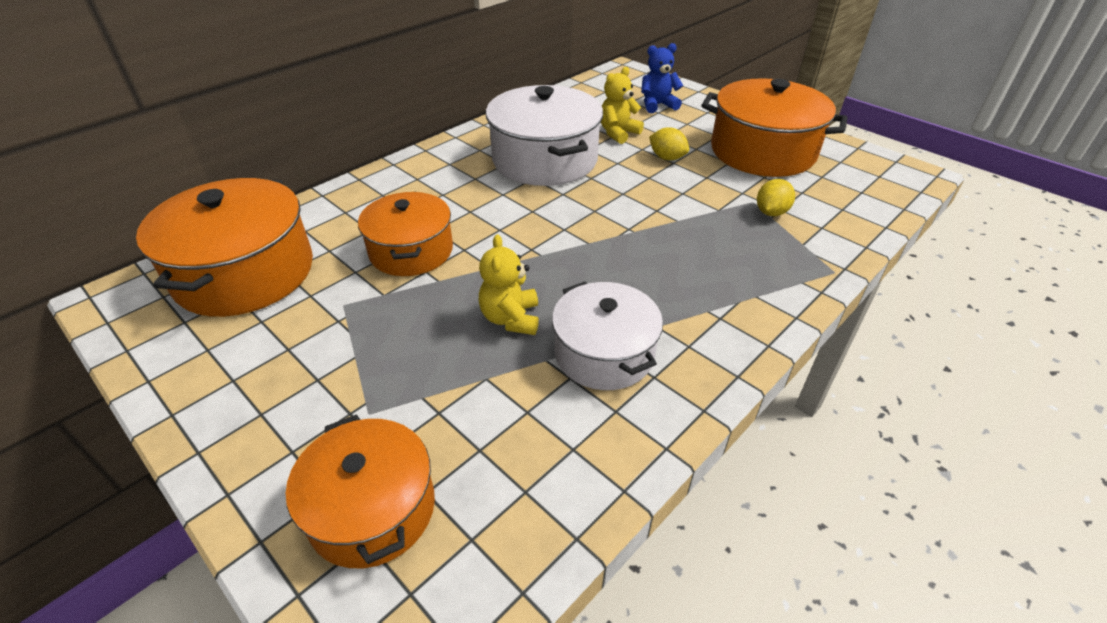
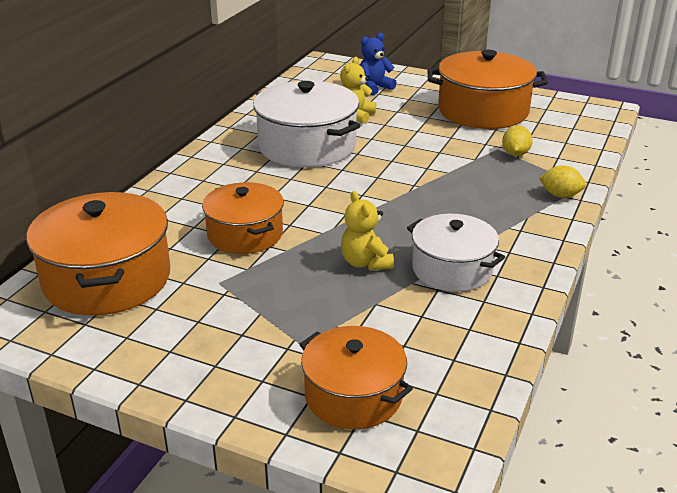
camera: 20 degrees left, 10 degrees down
(667, 158) = (410, 128): yellow lemon -> yellow lemon (560, 195)

